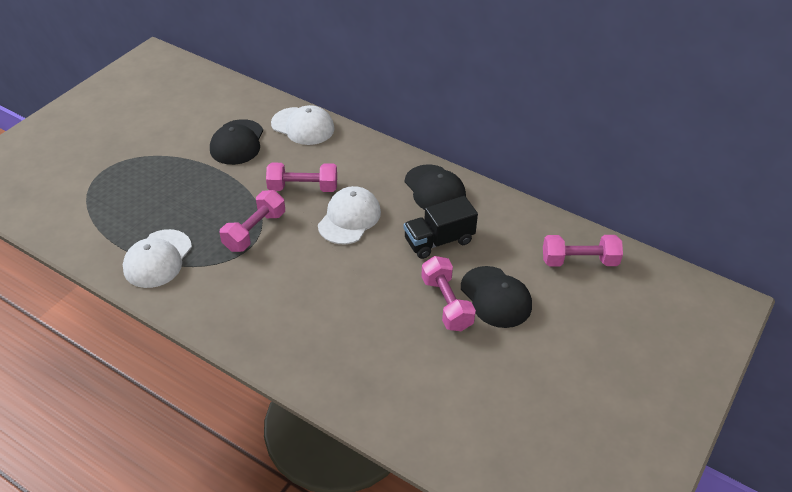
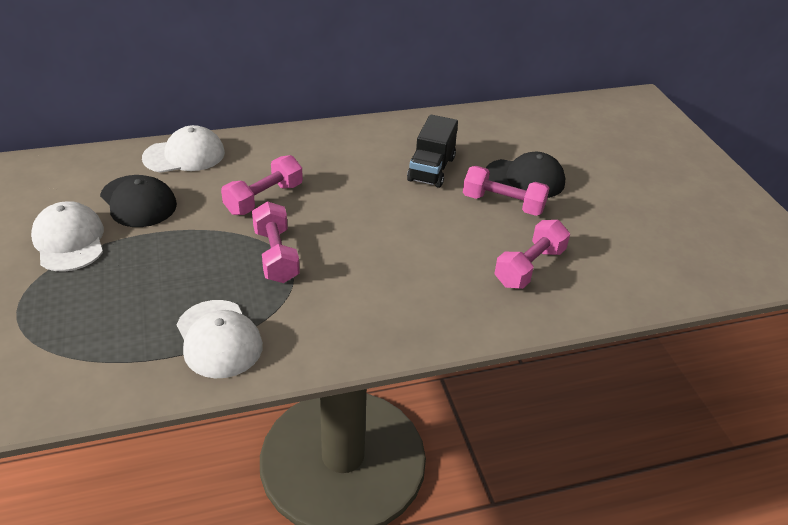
camera: 50 degrees left, 5 degrees down
(349, 218) = (341, 196): white cap -> white cap (69, 240)
(434, 189) = (372, 139): black cap -> none
(579, 261) = (534, 126): pink dumbbell -> pink dumbbell (529, 267)

